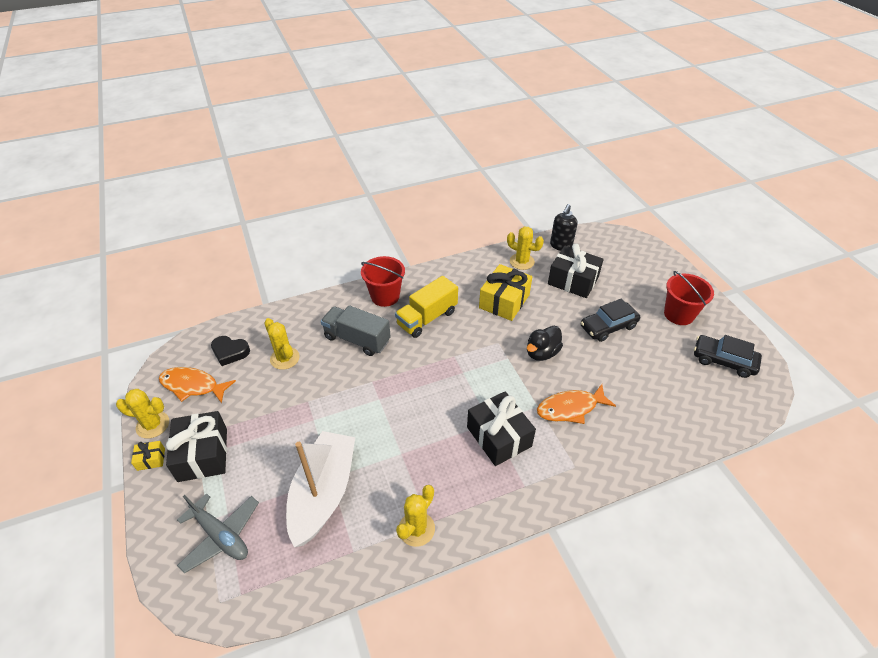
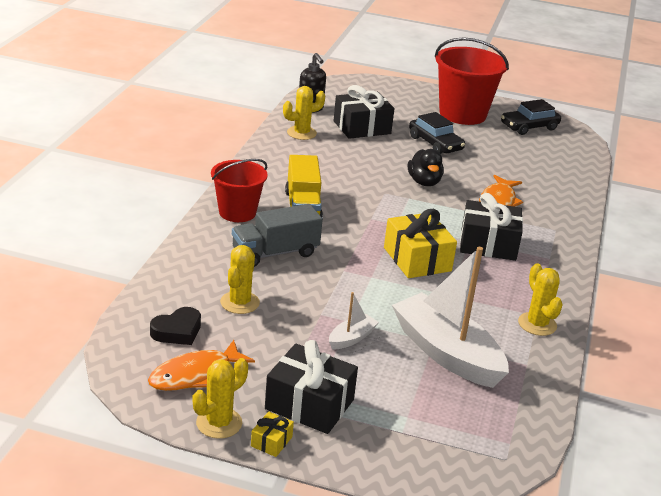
camera: 55 degrees left, 15 degrees down
(221, 535) = (430, 431): grey plane -> none
(285, 358) = (239, 302): yellow cactus -> yellow cactus turned 75 degrees counterclockwise
(294, 432) = (351, 338): none -> white boat
(504, 301) = (339, 165): yellow gift -> yellow gift (417, 259)
(608, 326) = (435, 143): black car -> black car turned 45 degrees counterclockwise
(679, 314) = (462, 114): red bucket -> red bucket, size x1.57

